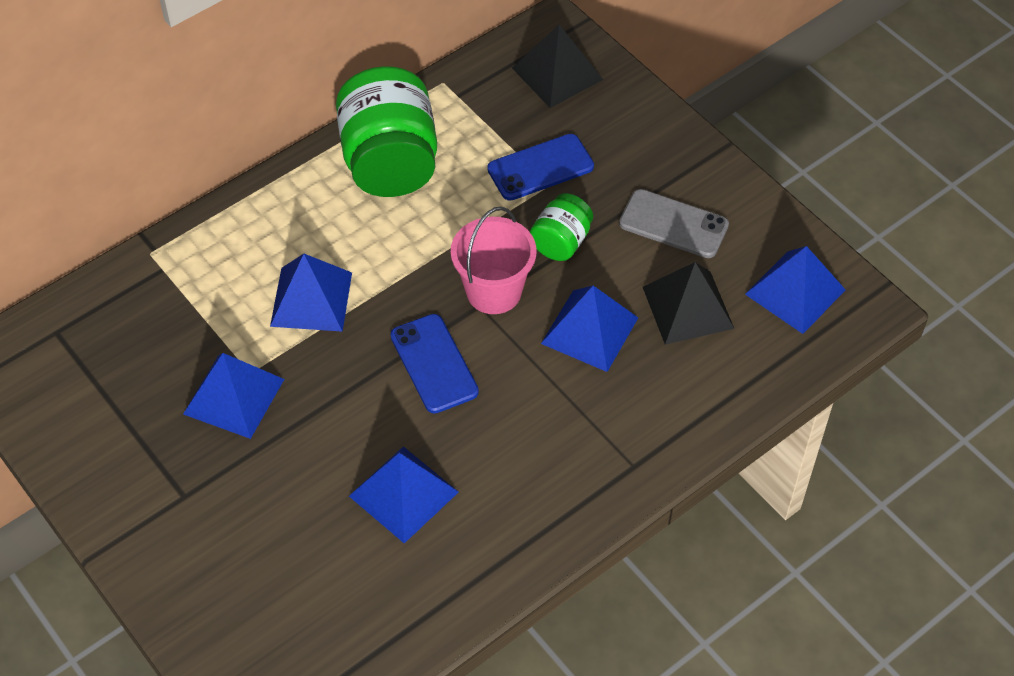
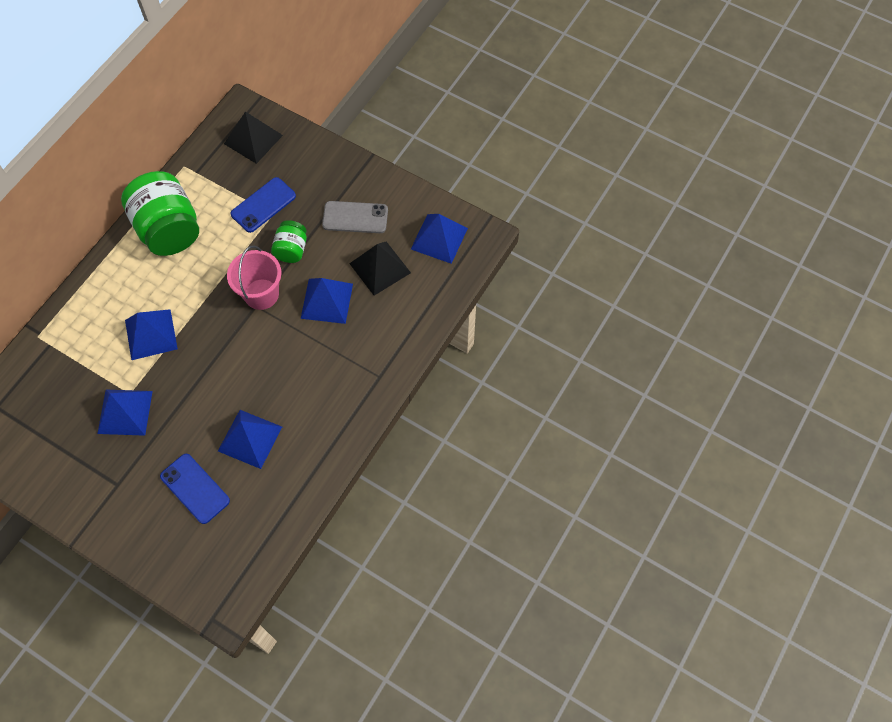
camera: 20 degrees left, 10 degrees up
(434, 364) = (240, 351): blue phone -> blue phone (195, 488)

